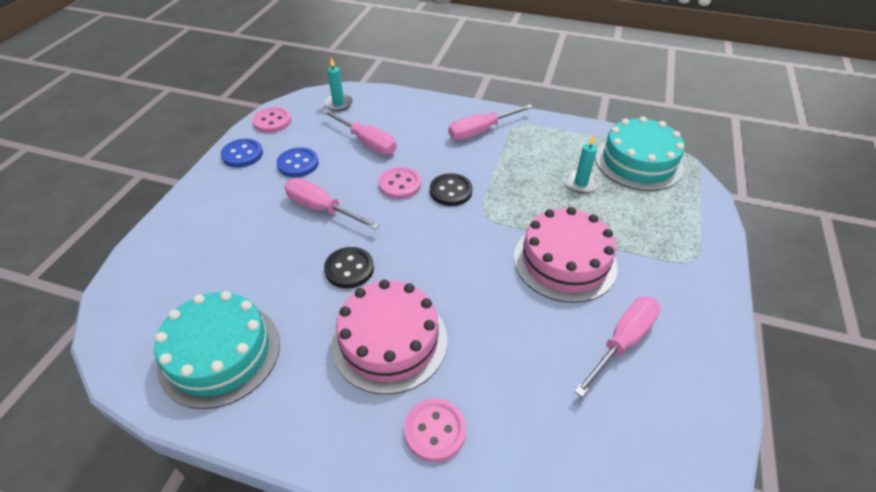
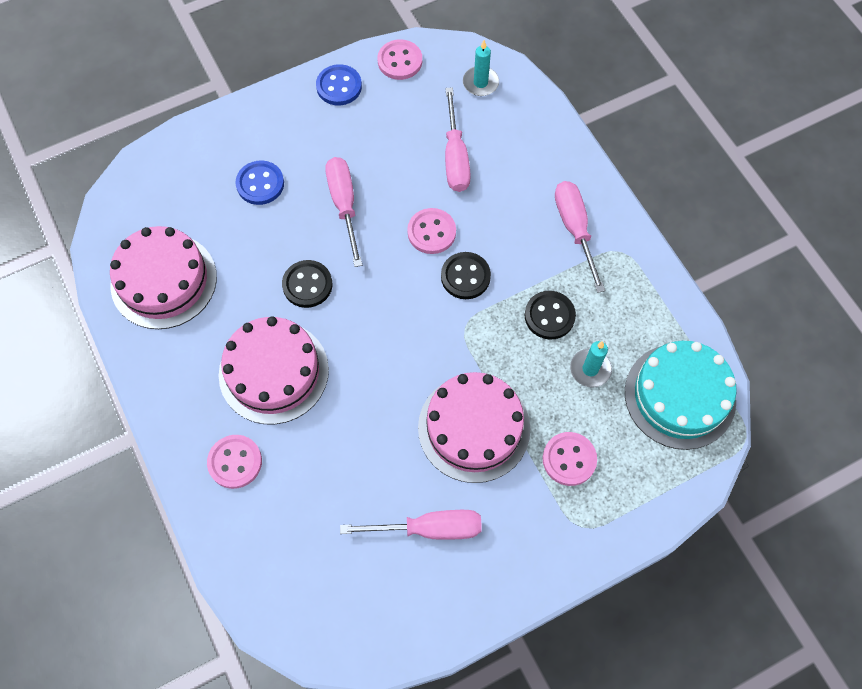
camera: 45 degrees right, 20 degrees up
(220, 353) = (164, 281): turquoise cake -> pink cake
(298, 164) = (372, 136): blue button -> blue button (260, 184)
(481, 131) = (574, 229): pink screwdriver -> pink screwdriver turned 60 degrees clockwise
(524, 176) = (549, 316): none -> black button
(636, 233) = (569, 459): none -> pink button

